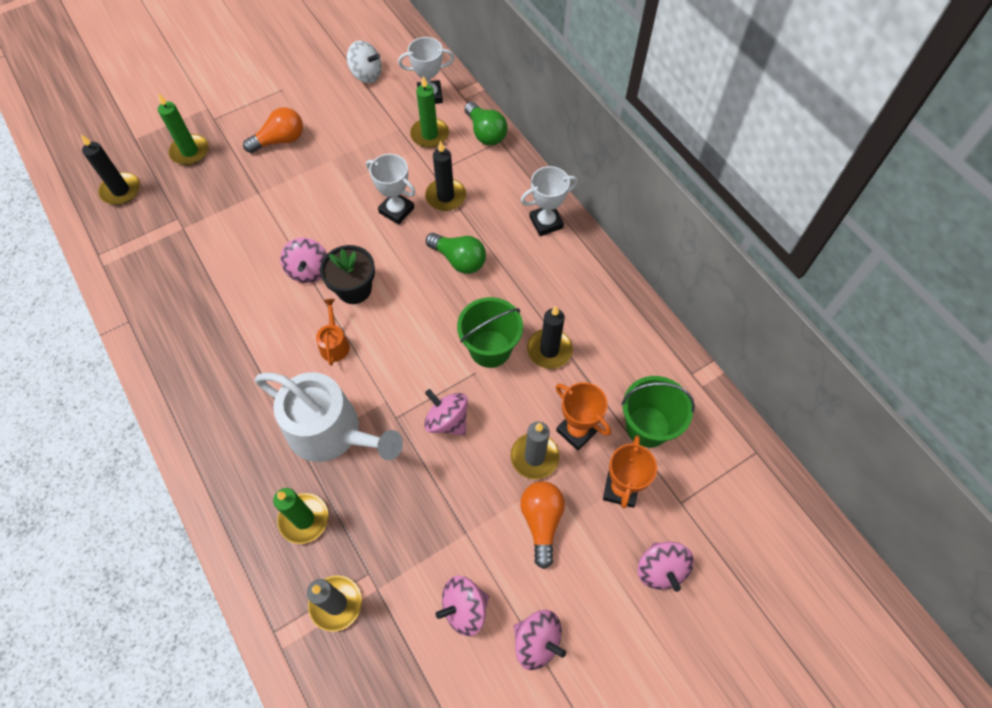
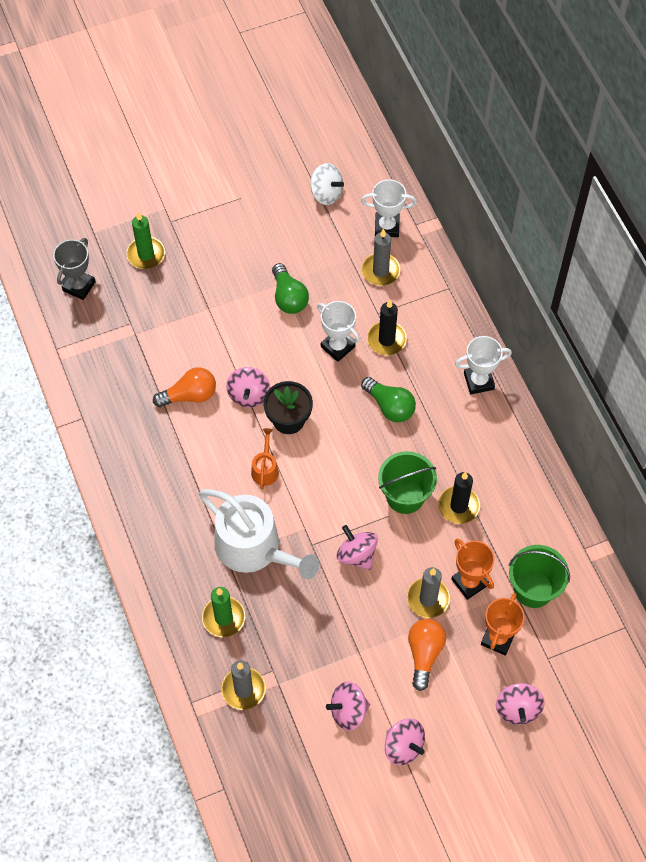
camera: 10 degrees right, 0 degrees up
(121, 190) = (79, 286): black candle -> grey trophy
(280, 140) = (234, 255): orange light bulb -> orange light bulb (190, 395)
(430, 135) = (380, 271): green candle -> grey candle
(485, 133) = (436, 277): green light bulb -> green light bulb (289, 297)

